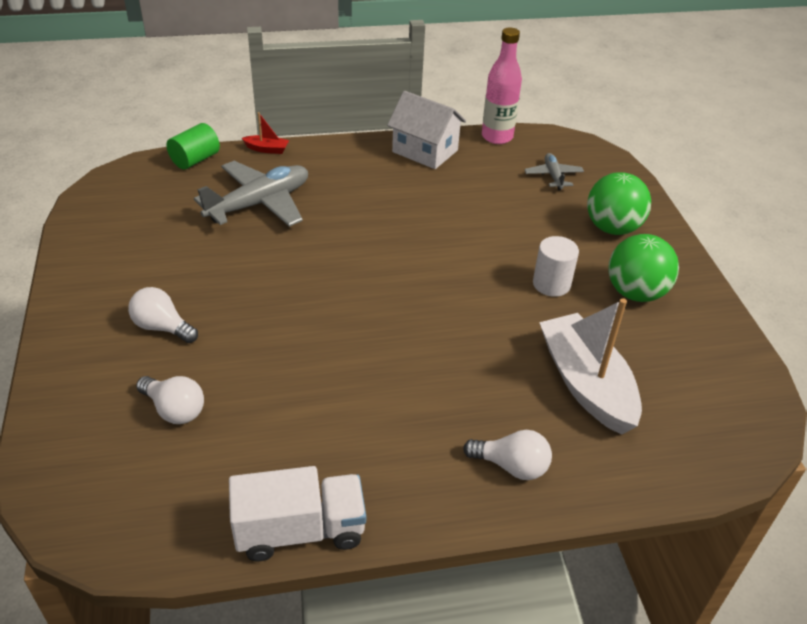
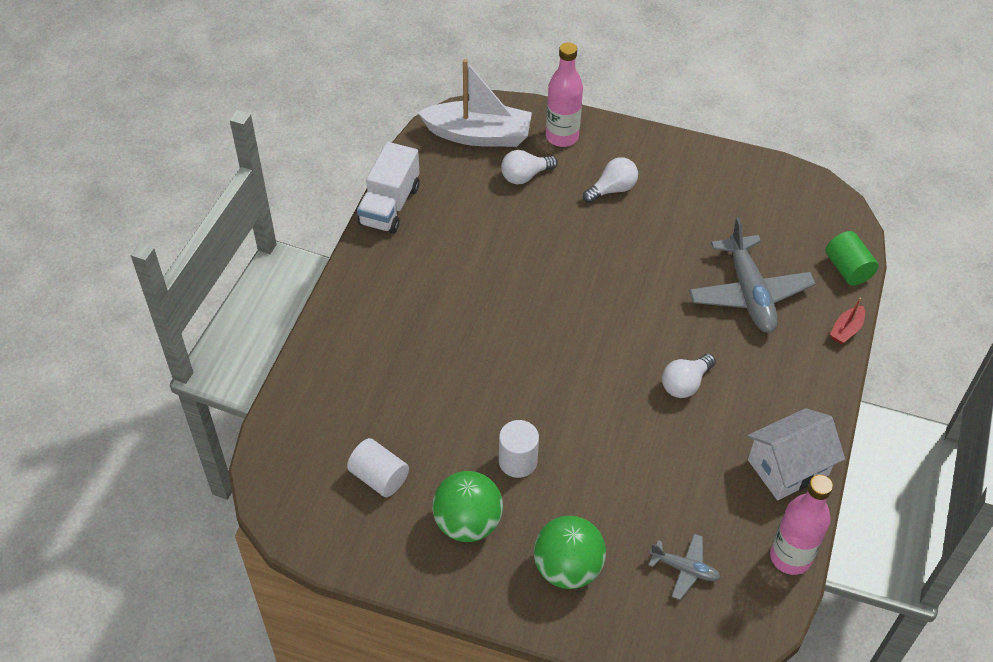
camera: 120 degrees right, 10 degrees up
(84, 400) = (562, 137): none -> pink bottle
(511, 466) = (359, 329): white light bulb -> white light bulb (685, 384)
(586, 384) = (395, 416): white boat -> white boat (478, 135)
(656, 367) = (379, 477): none -> white cylinder

